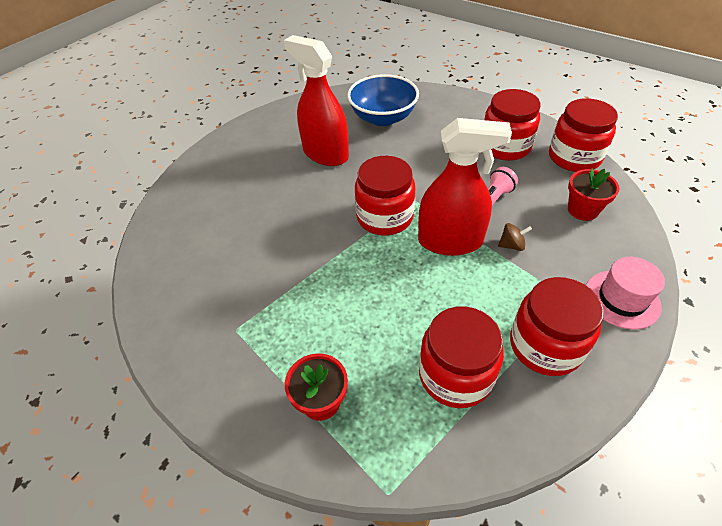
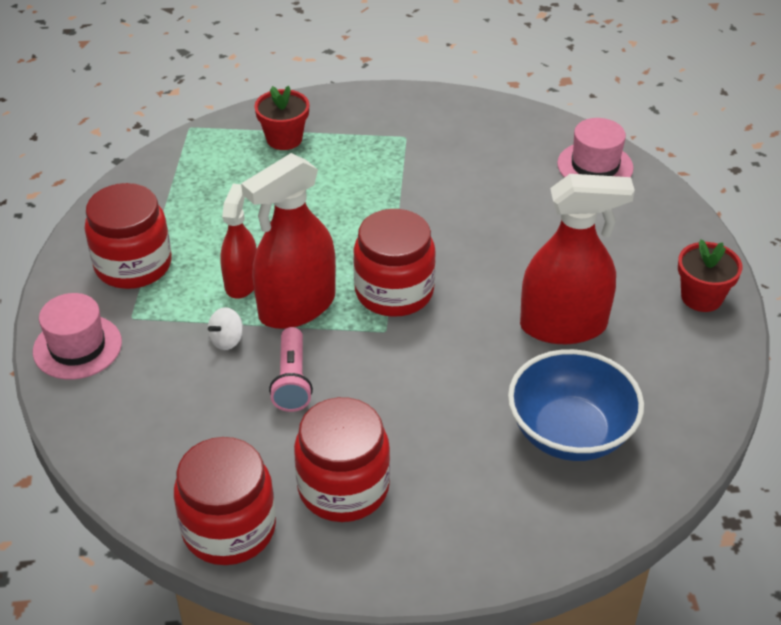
camera: 135 degrees right, 5 degrees down
(173, 222) = (595, 166): none -> pink hat
(455, 375) = (196, 205): red jar -> none
(472, 279) = (241, 282): none -> red spray bottle
(511, 245) = (227, 340): brown spinning top -> white spinning top
(582, 210) = (170, 437): red flower pot -> red flower pot (701, 297)

